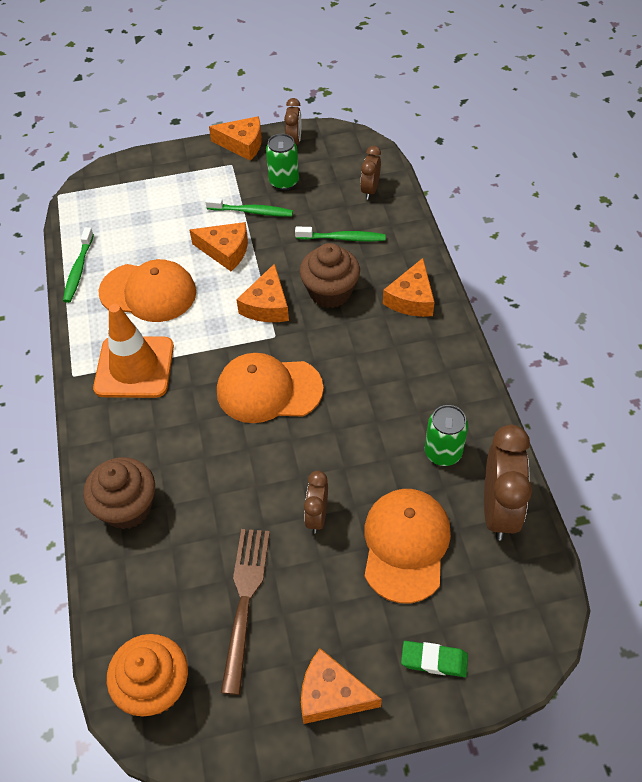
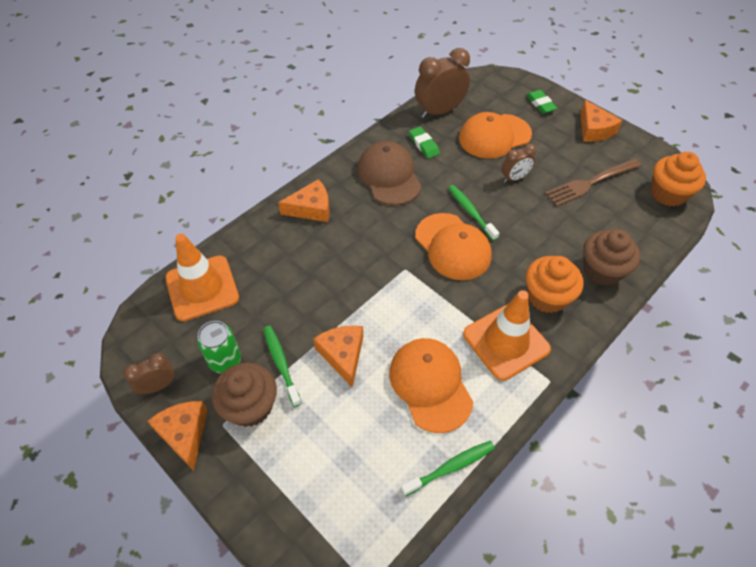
camera: 125 degrees left, 0 degrees up
(145, 432) = (547, 297): none -> orange cupcake
(267, 305) = (380, 290): orange cheese -> none
(330, 292) = (338, 257): brown cupcake -> brown cupcake (250, 406)
(342, 238) = (274, 278): green toothbrush -> green toothbrush (471, 212)
(370, 190) = (202, 288): brown clock -> orange traffic cone
(412, 388) = (389, 176): none -> brown cap
(443, 452) = (423, 145): green can -> green eraser

